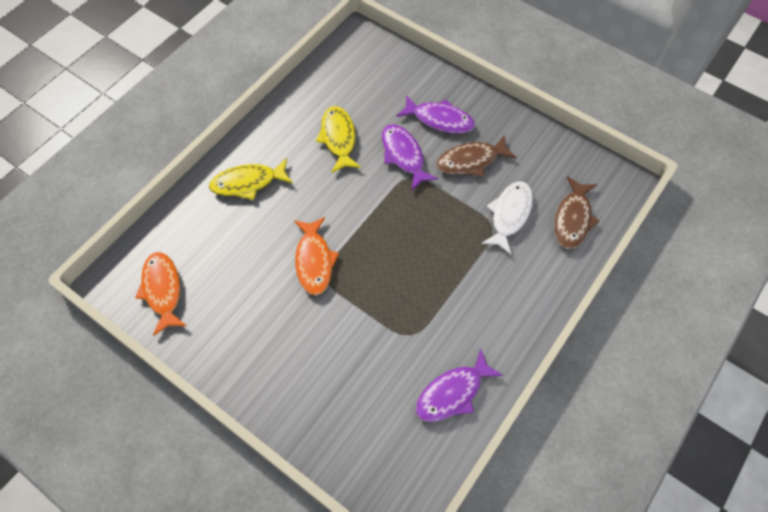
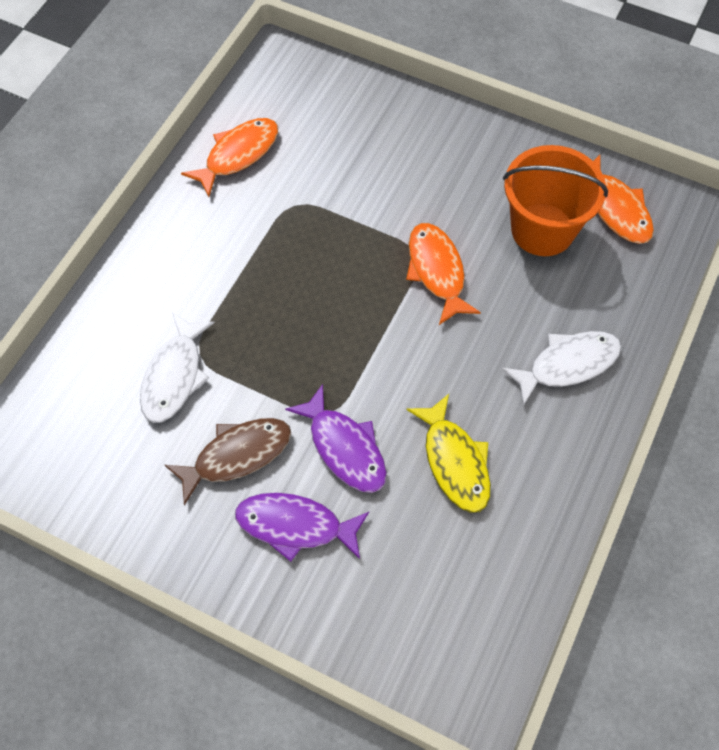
camera: 170 degrees right, 0 degrees up
(225, 281) = (542, 230): none -> orange bucket
(248, 183) = (567, 365): yellow fish -> white fish
(453, 393) = (238, 155): purple fish -> orange fish
(573, 219) = (81, 384): brown fish -> none

